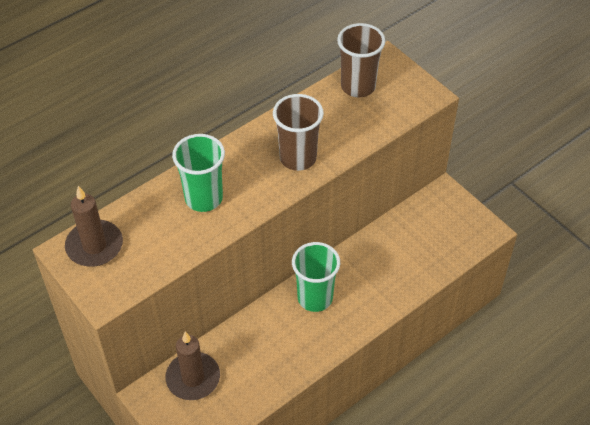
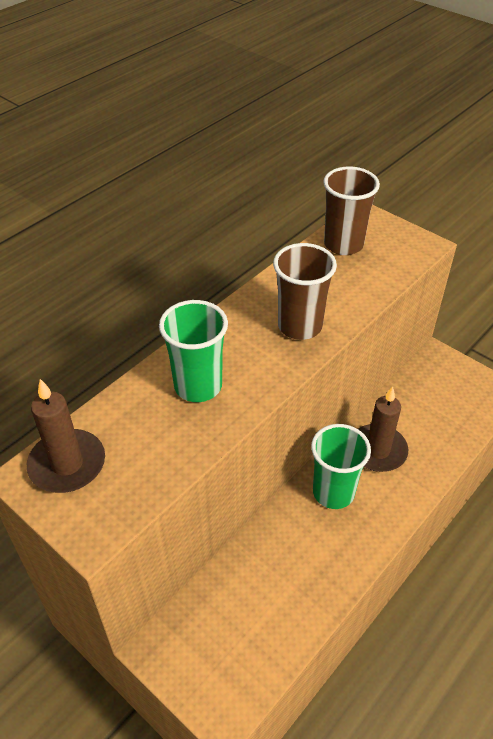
camera: 10 degrees left, 5 degrees down
(193, 378) = (210, 617): brown candle -> brown candle (377, 450)

